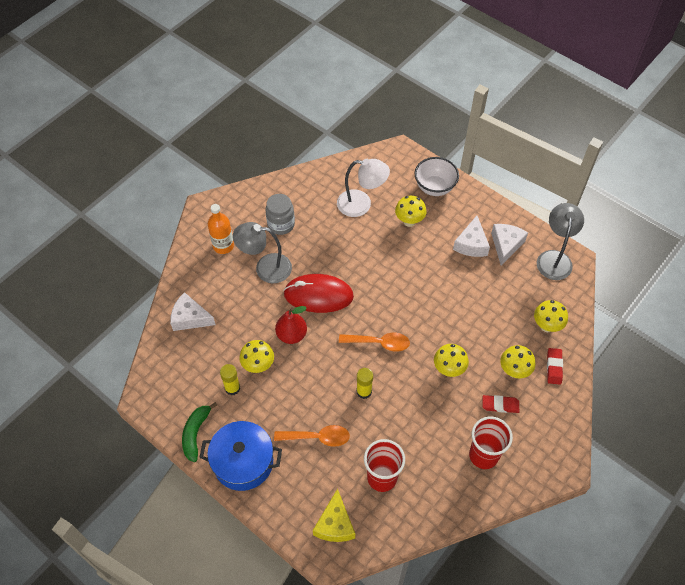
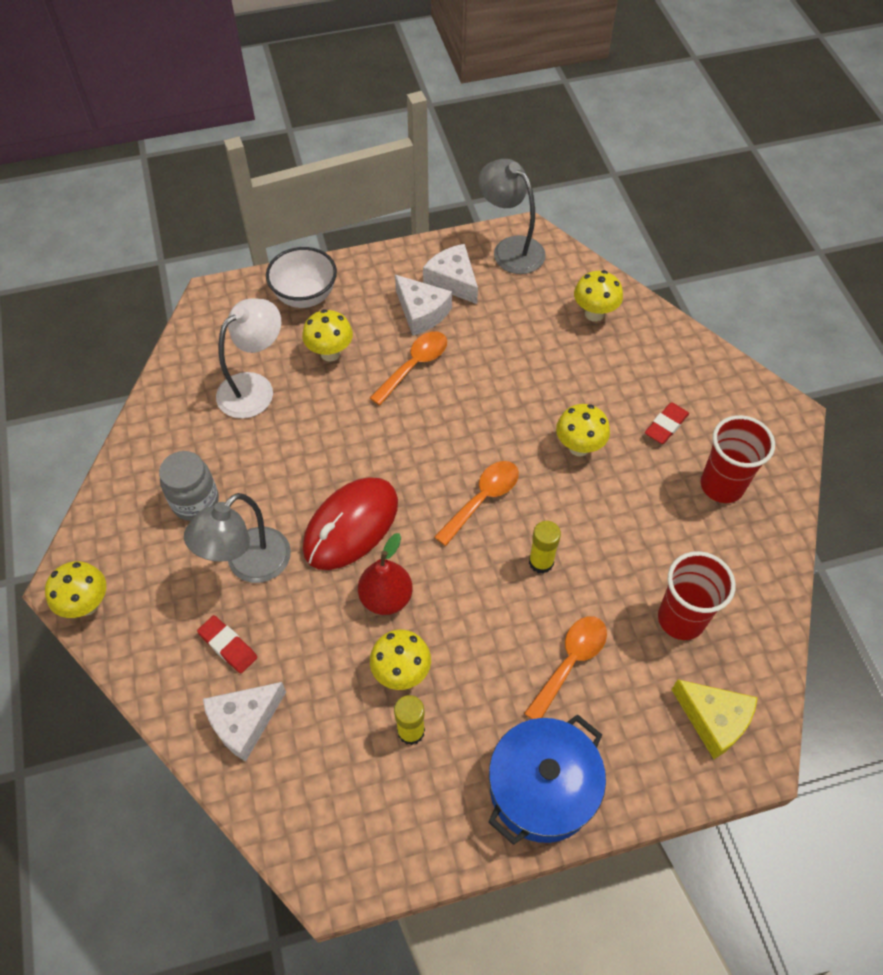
camera: 55 degrees left, 0 degrees up
(195, 433) = (448, 832): green banana -> none
(223, 246) = (160, 599): orange bottle -> none
(434, 262) = (414, 365): none -> orange spoon
(514, 371) = (630, 383): yellow mushroom -> yellow mushroom (87, 604)
(554, 367) = (653, 342): red eraser -> red eraser (228, 646)

